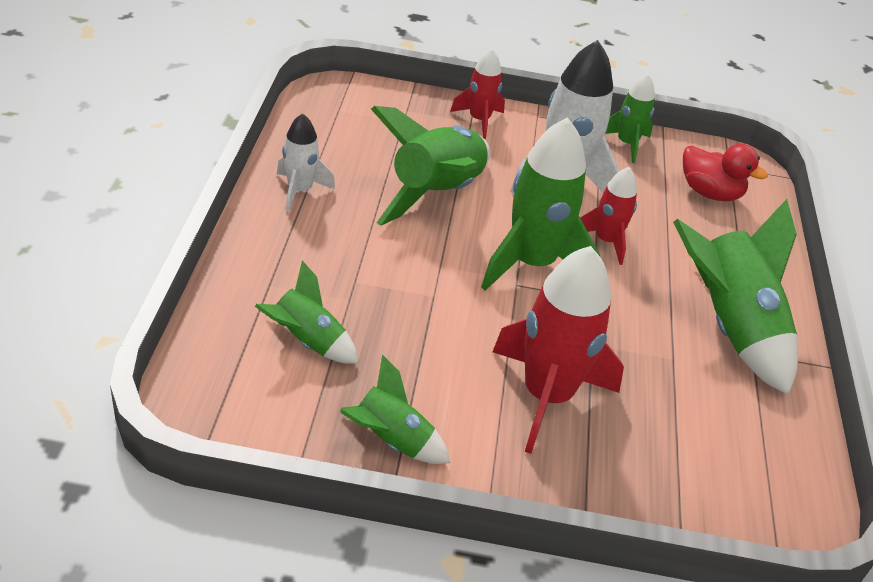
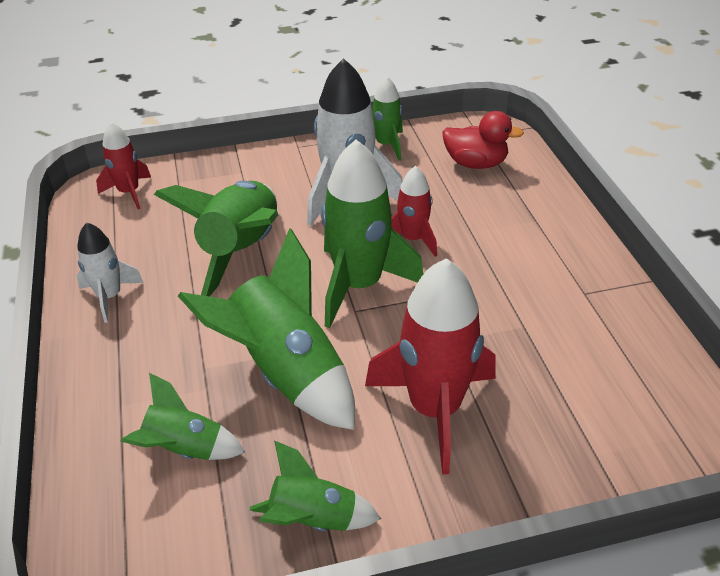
camera: 15 degrees left, 0 degrees up
(479, 120) = (248, 168): red rocket -> red rocket (129, 192)
(730, 327) = (554, 277): green rocket -> green rocket (286, 372)

